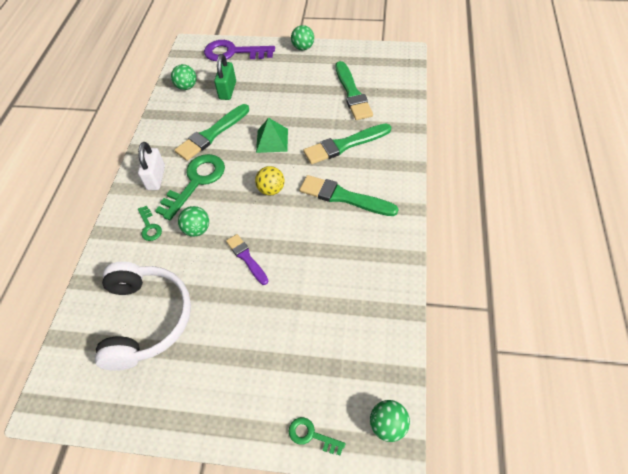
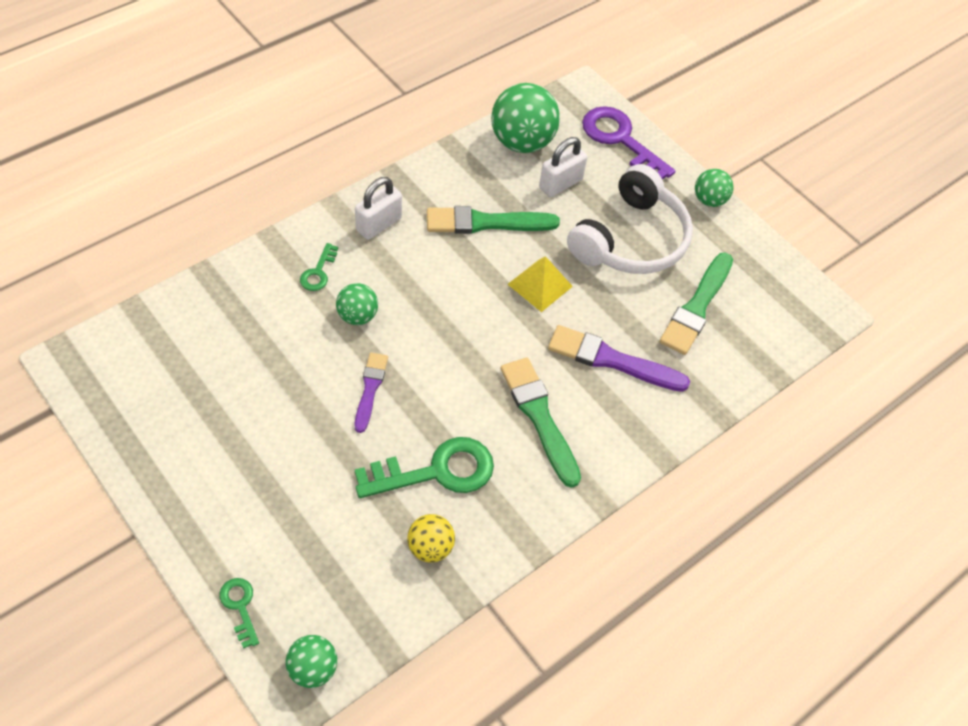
camera: 35 degrees right, 0 degrees up
(146, 319) = (221, 363): white headphones -> white headphones (631, 239)
(186, 87) = (522, 142): green ball -> green ball, size x1.83
(196, 182) = (411, 263): green key -> green key (436, 471)
(227, 90) = (560, 184): green padlock -> white padlock
(271, 190) = (475, 340): yellow ball -> yellow ball (430, 547)
(272, 140) = (540, 285): green pyramid -> yellow pyramid
(344, 145) = (611, 360): green brush -> purple brush

